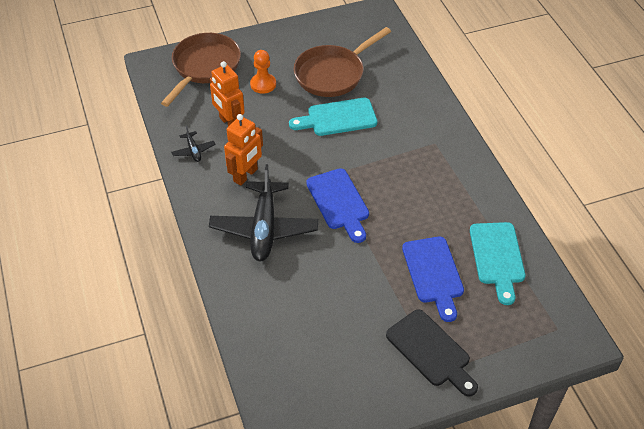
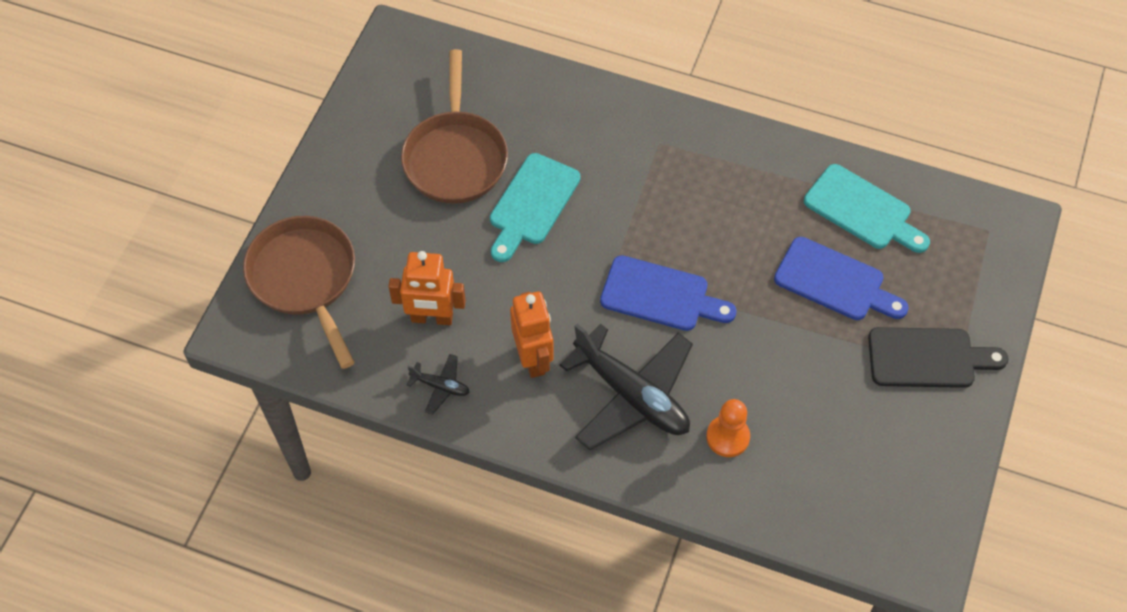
camera: 50 degrees left, 10 degrees up
(263, 84) = (401, 238): orange pawn -> orange pawn (727, 437)

